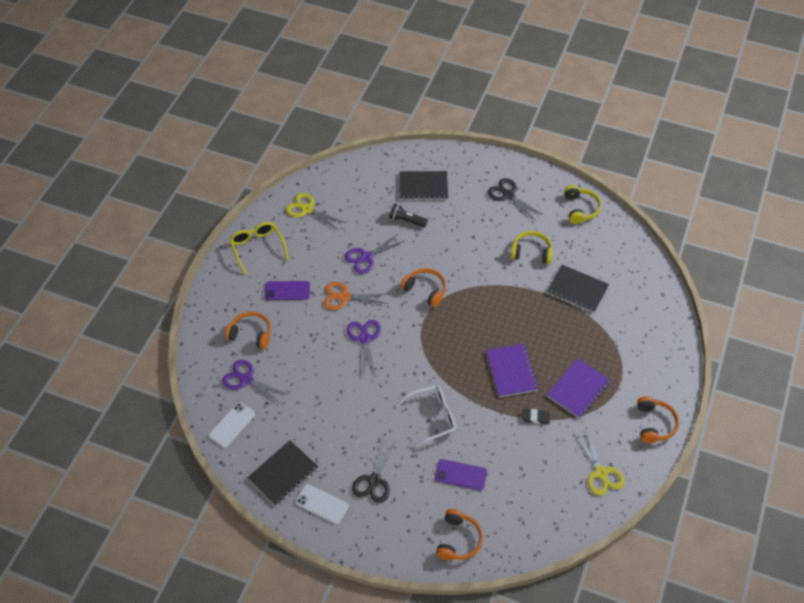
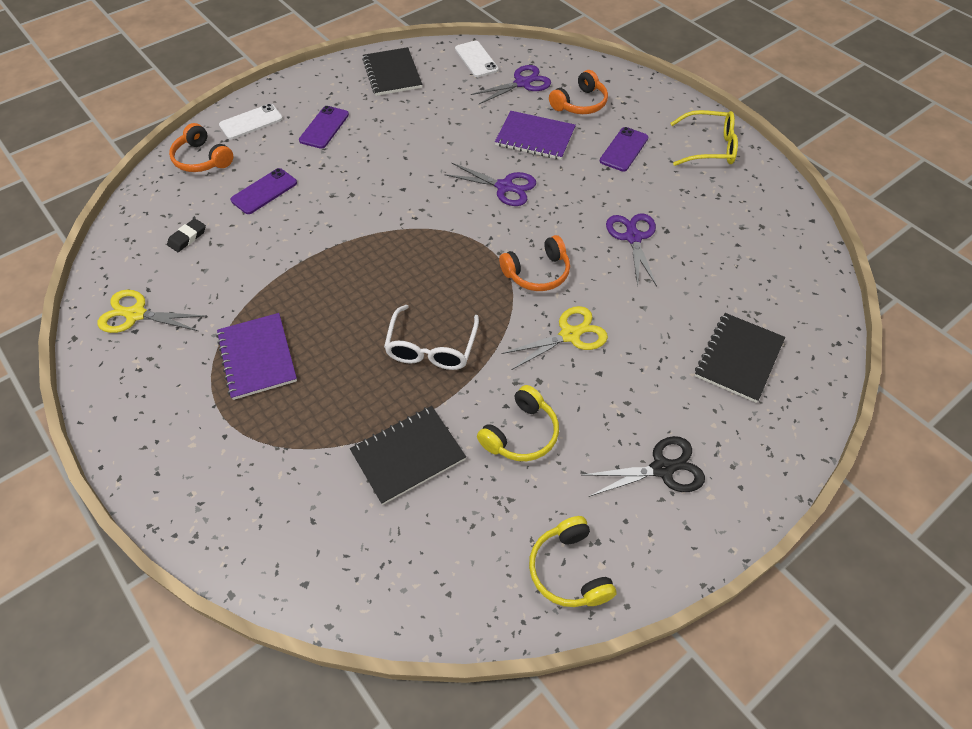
camera: 120 degrees right, 0 degrees up
(307, 209) = (755, 212): yellow scissors -> yellow scissors (570, 335)
(321, 504) = (336, 86): white phone -> white phone (251, 122)
(344, 297) = (580, 193): orange scissors -> none
(374, 480) = (324, 127): black scissors -> purple phone
(407, 220) = (677, 307): black flashlight -> none
(432, 417) = (351, 199): white glasses -> white glasses (431, 348)
(511, 371) = (345, 300): purple notebook -> purple notebook (535, 137)
(535, 417) = (263, 290): black eraser -> black eraser (187, 237)
(580, 209) = (569, 570): yellow headphones -> yellow headphones turned 45 degrees clockwise
(654, 424) = (129, 415): orange headphones -> none

